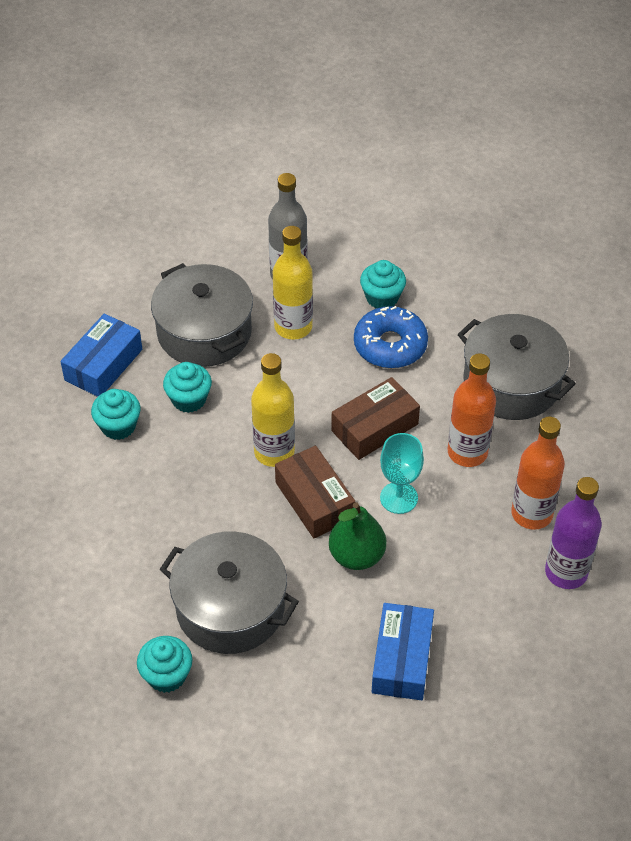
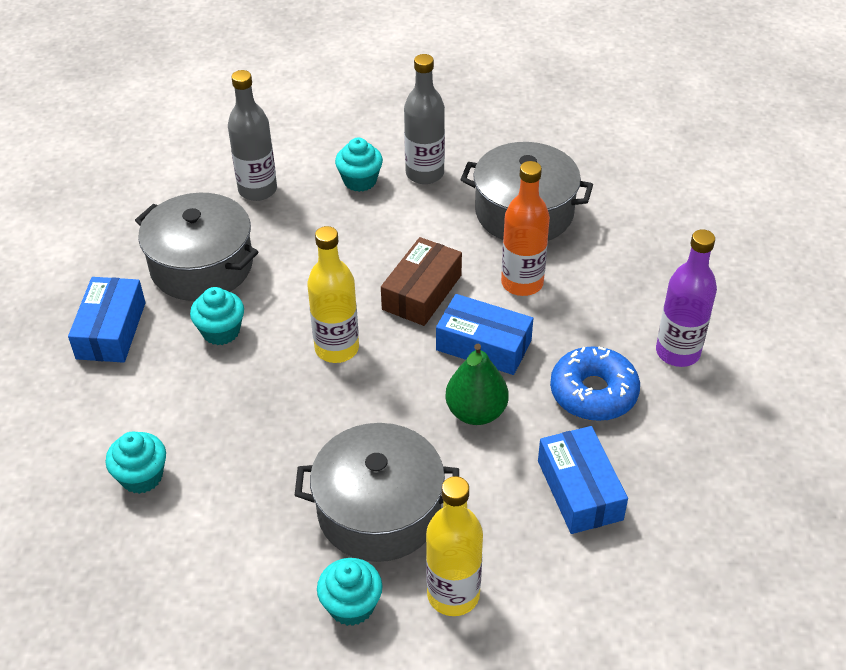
camera: 25 degrees left, 5 degrees down
(118, 426) = (159, 382): turquoise cupcake -> turquoise cupcake (142, 476)
(293, 327) = (289, 232): yellow bottle -> yellow bottle (453, 595)
(314, 500) = (403, 378): brown box -> none
(390, 345) = (392, 218): blue donut -> blue donut (593, 393)
(399, 498) = (483, 345): turquoise goblet -> blue box
(444, 311) = (425, 174): none -> grey bottle
(532, 514) = (614, 314): orange bottle -> none

